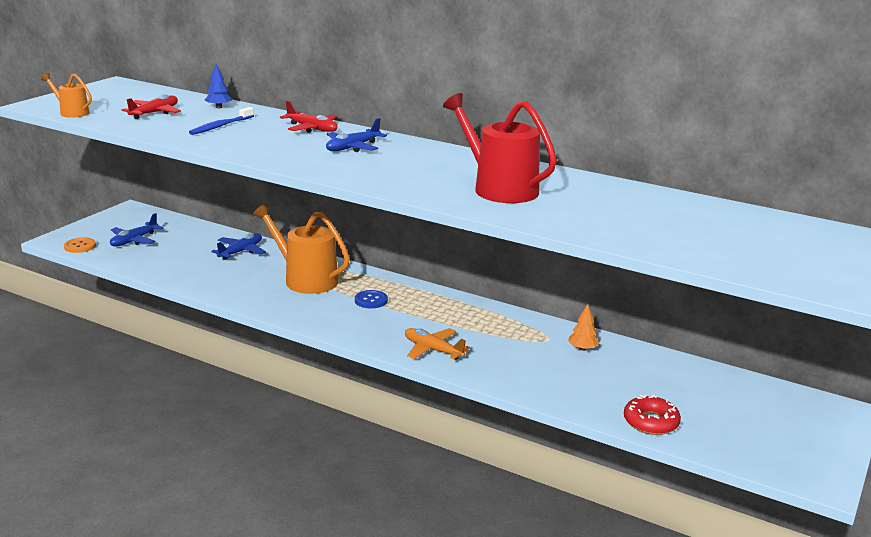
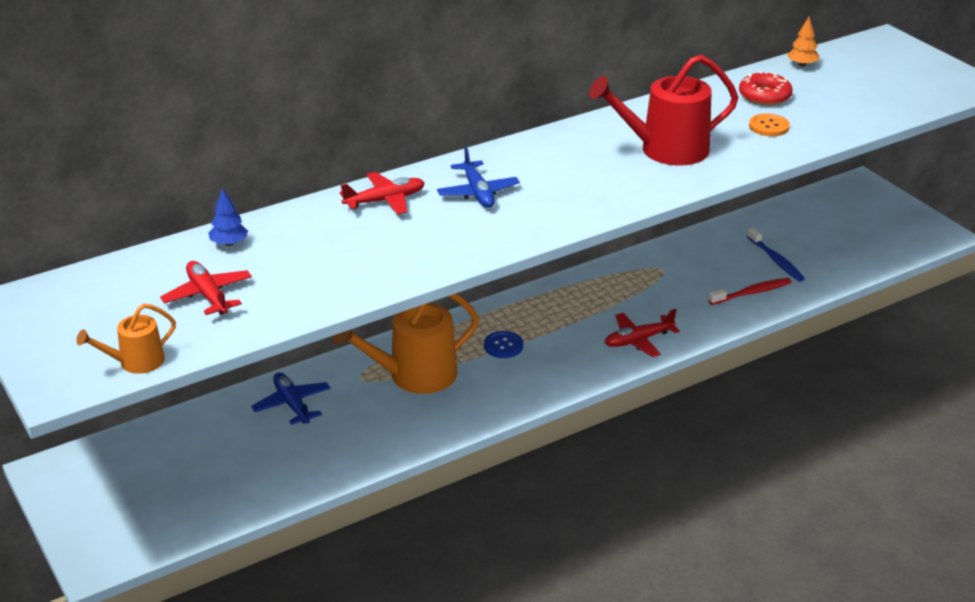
camera: 60 degrees left, 10 degrees up
(80, 246) = (142, 542): orange button -> orange button (769, 126)
(134, 240) = (170, 488): blue plane -> none
(221, 126) = (317, 258): blue toothbrush -> blue toothbrush (776, 260)
(433, 350) = (638, 340): orange plane -> red plane
(564, 387) = (751, 293): none -> red toothbrush
(582, 349) = (691, 258): orange tree -> orange tree (802, 65)
(651, 422) = (829, 272): red donut -> red donut (764, 96)

